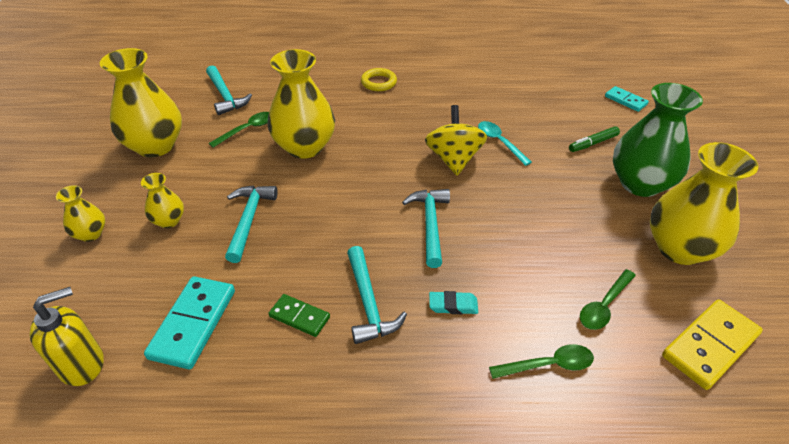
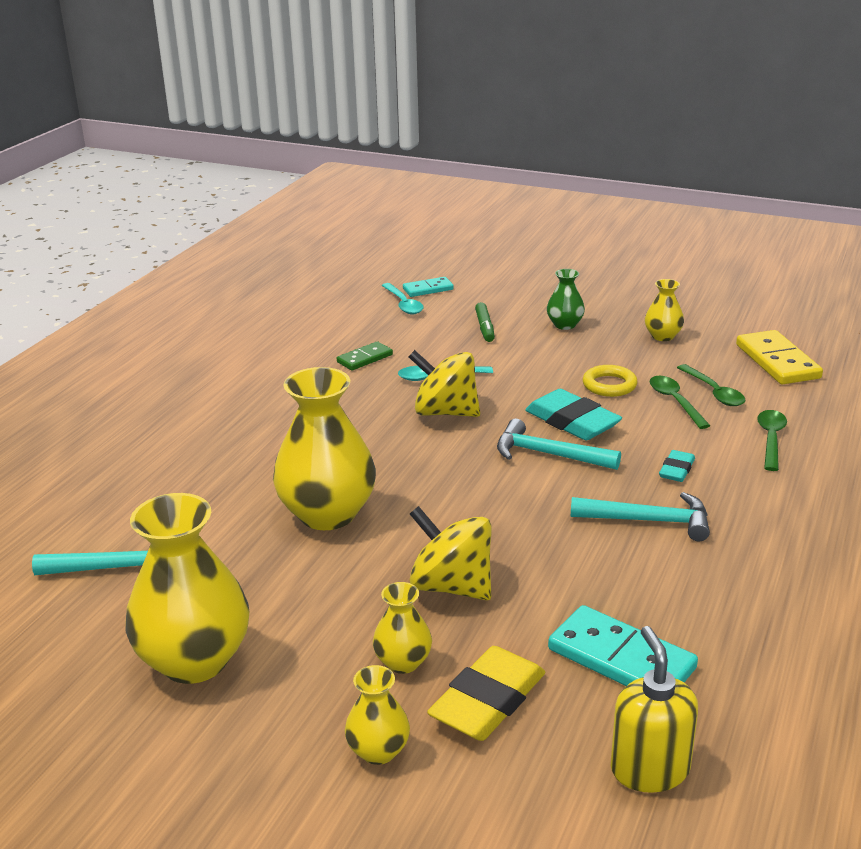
camera: 65 degrees left, 15 degrees down
(139, 267) = (488, 701): none -> yellow eraser
(247, 129) = (237, 558): green spoon -> green spoon (675, 402)
(249, 220) = (451, 586): turquoise hammer -> yellow spinning top
(299, 317) = (647, 572): green domino -> green domino (365, 358)
(379, 82) = (231, 426): yellow ring -> yellow ring (609, 385)
(486, 226) = (572, 421): none -> turquoise eraser
(590, 97) = (403, 304): none -> turquoise spoon
(640, 183) = (565, 325): green vase -> green vase, size x0.49
(679, 248) = (662, 336): yellow vase -> yellow vase, size x0.49

